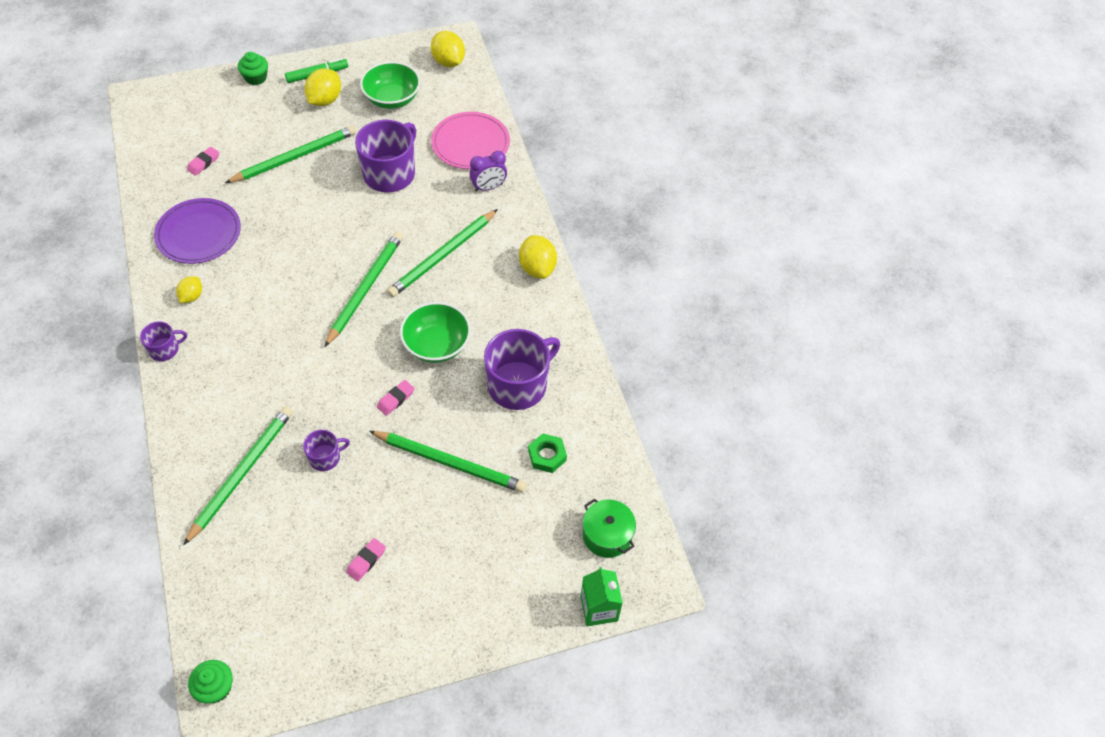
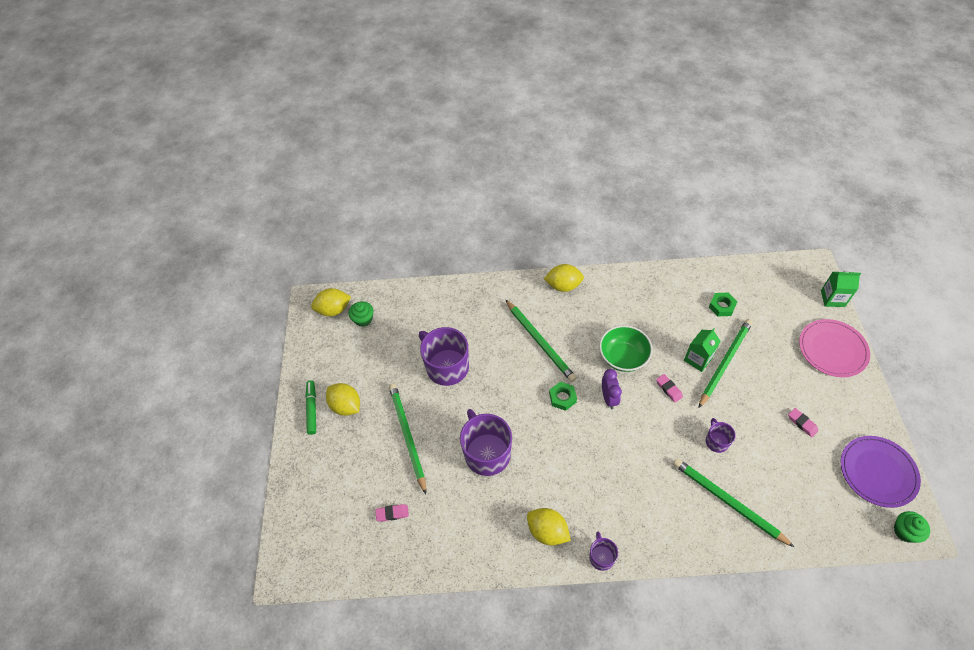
camera: 70 degrees left, 0 degrees up
(192, 296) = (547, 531): yellow lemon -> yellow lemon, size x1.66
(199, 233) = (477, 522): purple plate -> purple plate (878, 472)
(203, 163) = (392, 513): pink eraser -> pink eraser turned 60 degrees counterclockwise
(256, 78) = (297, 461): green cupcake -> green cupcake (363, 319)
(365, 289) = (562, 398): green pencil -> green nut
(392, 99) = (362, 355): green bowl -> none
(449, 430) = (698, 359): none -> green carton
(470, 143) = (430, 308): pink plate -> pink plate (832, 349)
(488, 187) = (479, 303): purple clock -> purple clock (609, 398)
(518, 385) = (663, 313): purple mug -> purple mug (487, 453)
(607, 535) = (782, 285): green pot -> none

